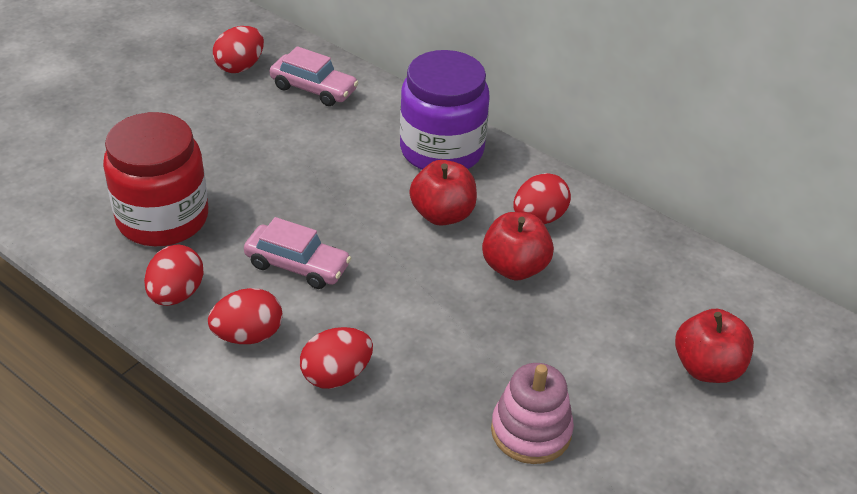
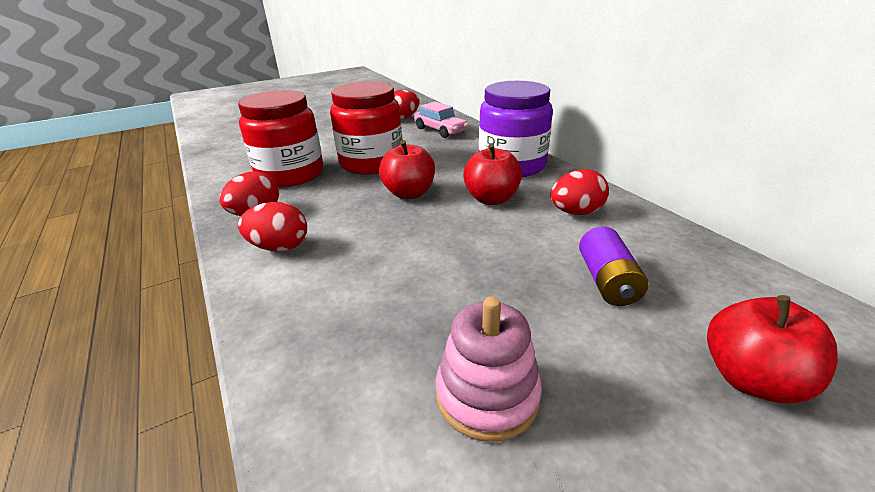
camera: 25 degrees right, 10 degrees down
(259, 176) = (371, 163): none -> red jar
(297, 265) = (355, 211): pink car -> none
(336, 375) = (323, 290): red egg -> none
(515, 267) = (538, 241): red apple -> red apple (409, 193)
(590, 302) = (607, 281): none -> purple battery

